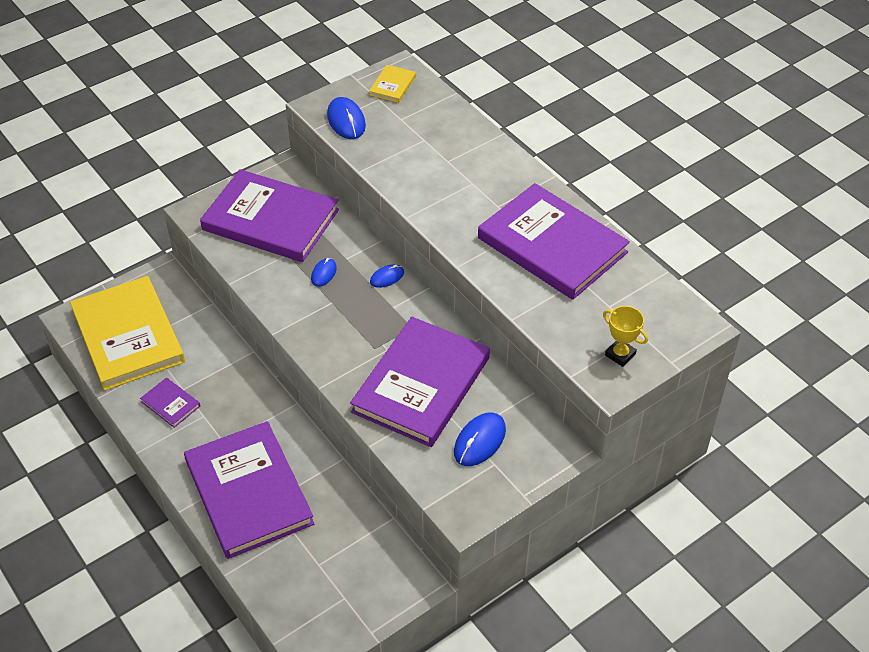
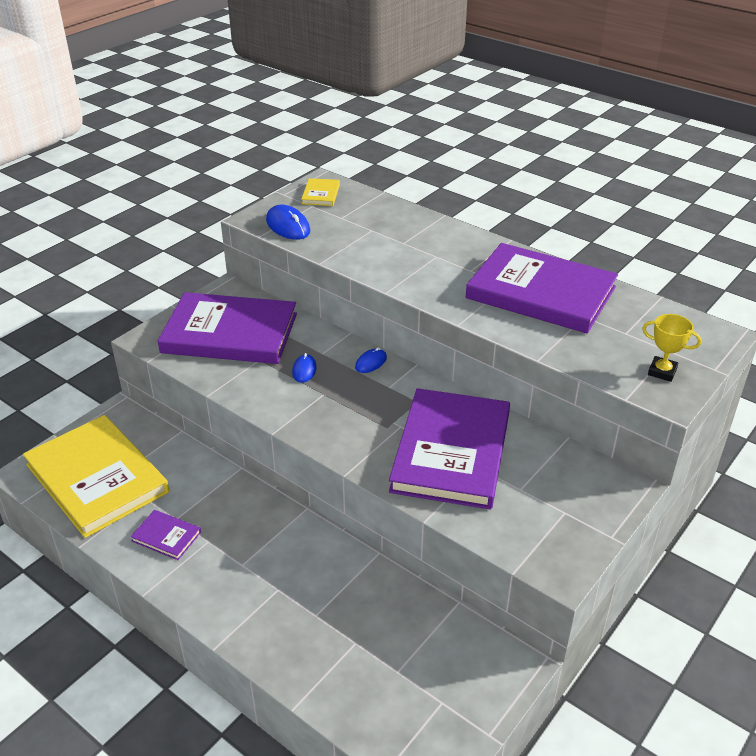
camera: 15 degrees left, 10 degrees down
(248, 492) = (287, 610): purple book -> none
(479, 441) = (538, 493): blue mouse -> none

